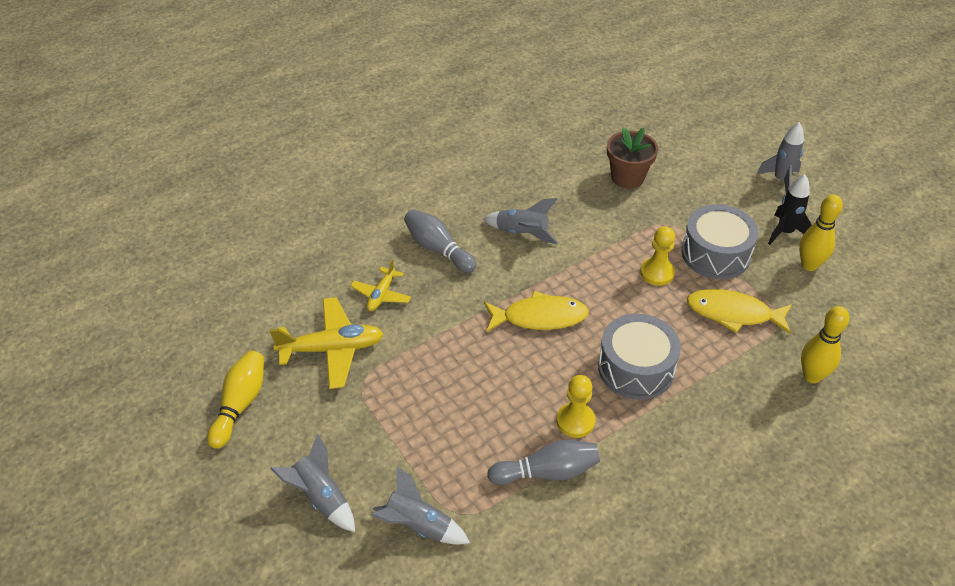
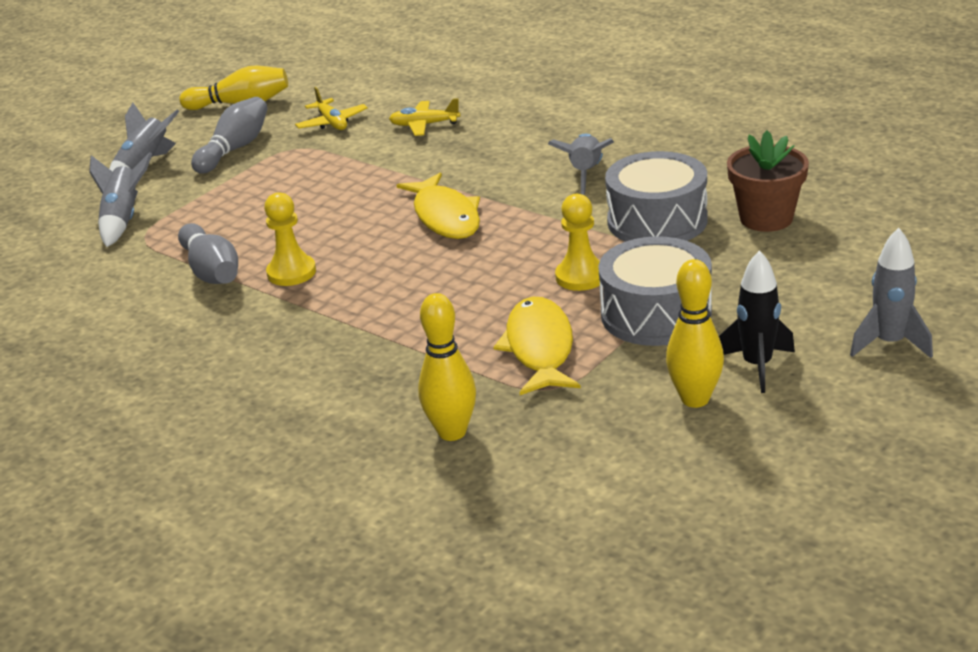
camera: 75 degrees right, 15 degrees down
(332, 349) = (332, 123): yellow plane -> yellow plane, size x0.58
(438, 249) = (519, 135): grey bowling pin -> grey bowling pin (235, 149)
(636, 368) = (394, 294): grey drum -> grey drum (657, 221)

